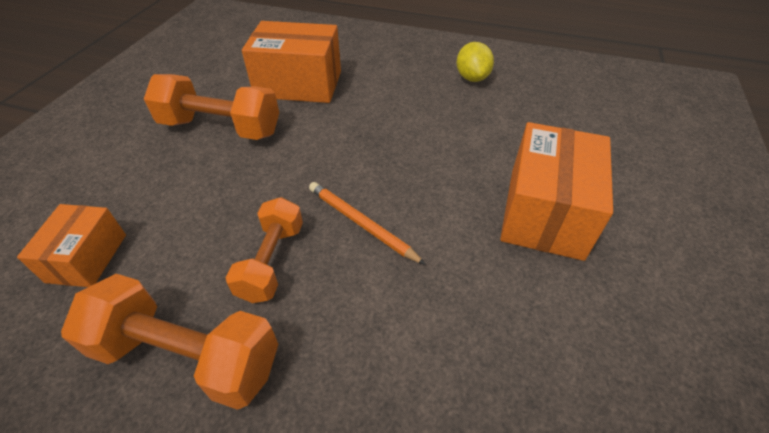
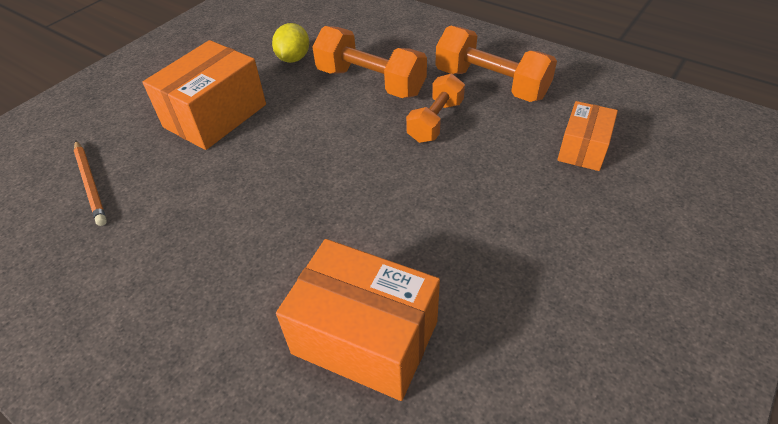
camera: 160 degrees left, 0 degrees up
(221, 128) = (482, 270): orange dumbbell -> orange dumbbell (370, 82)
(362, 224) = (359, 133): orange pencil -> orange pencil (90, 183)
(472, 78) = (120, 287): yellow lemon -> yellow lemon (293, 58)

